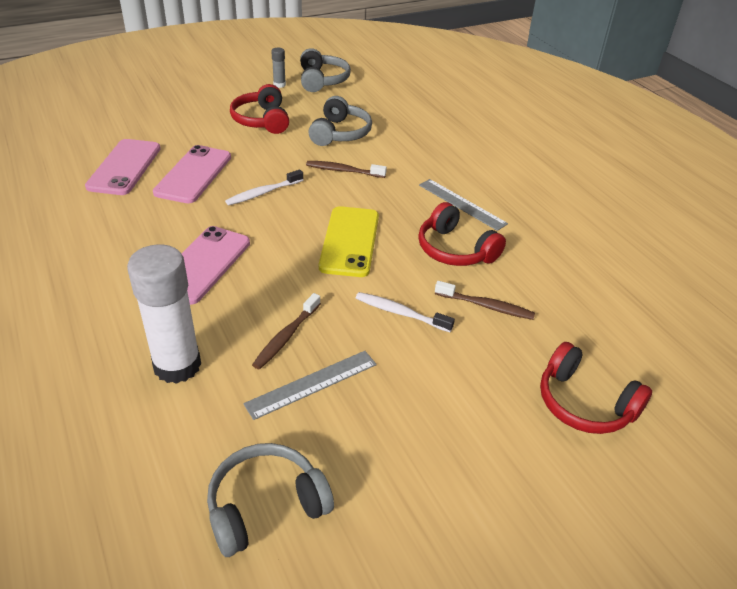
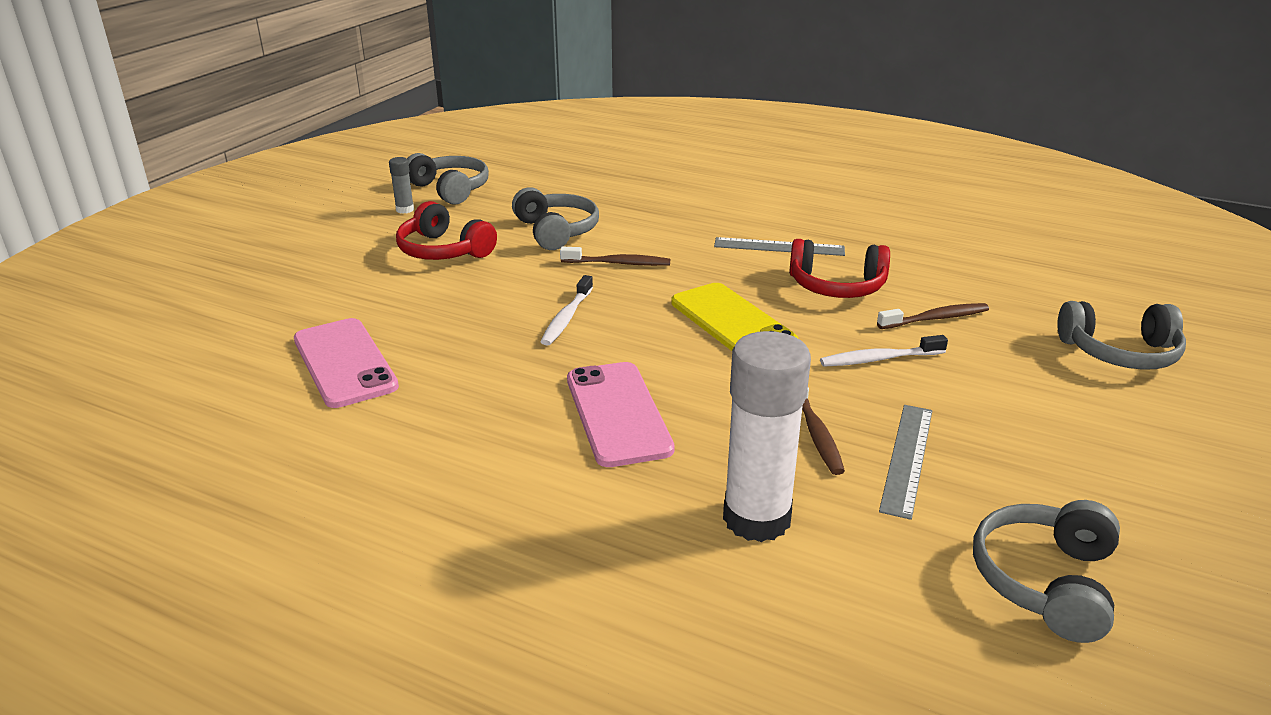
camera: 35 degrees left, 10 degrees down
(193, 174) = (451, 334): pink phone -> none
(343, 171) = (618, 263): brown toothbrush -> brown toothbrush turned 150 degrees counterclockwise
(584, 403) = (1119, 352): red headphones -> grey headphones

